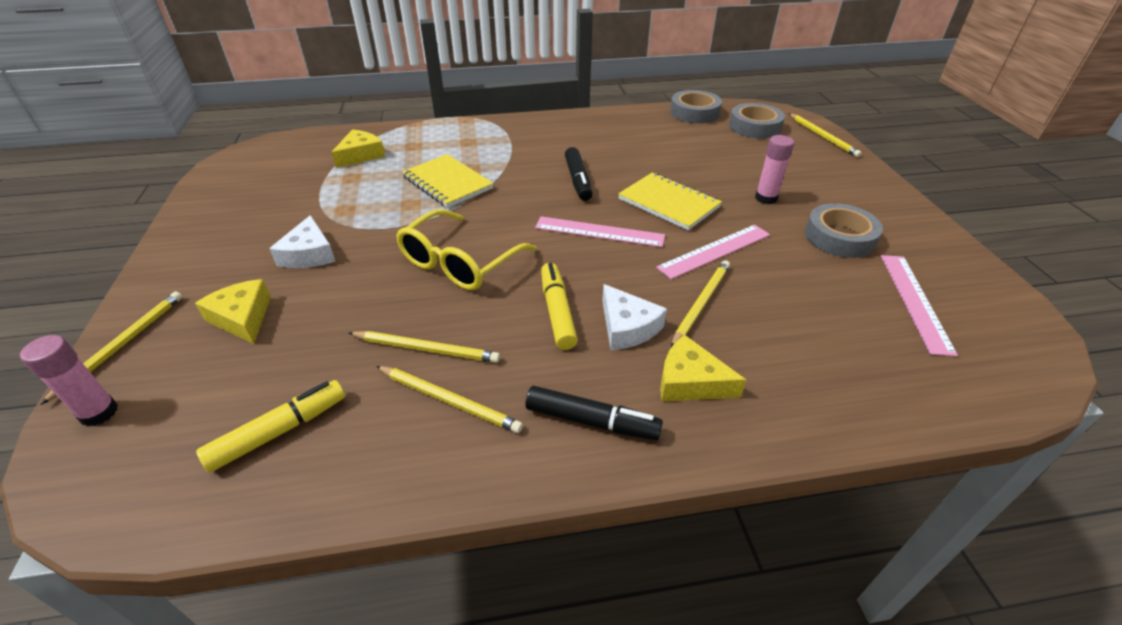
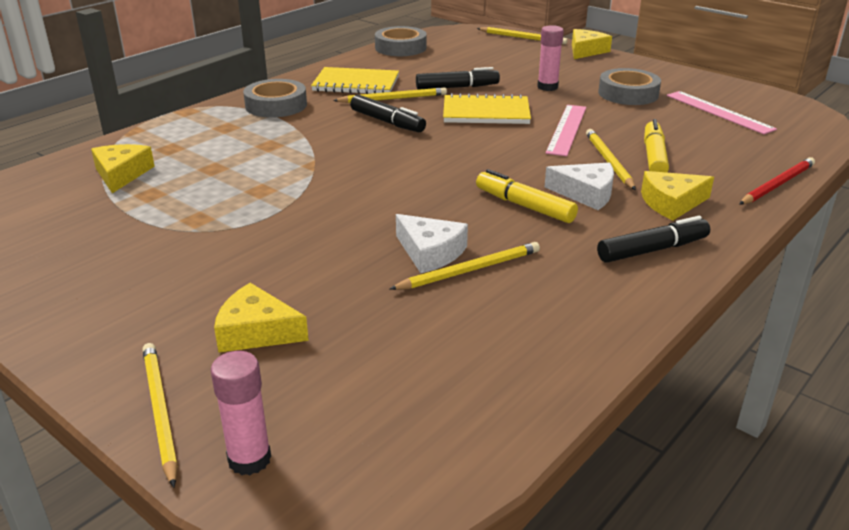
camera: 40 degrees left, 10 degrees down
(279, 431) = (451, 372): yellow marker -> yellow marker (654, 156)
(309, 254) = (228, 263): white cheese -> white cheese (430, 252)
(447, 183) = (267, 163): yellow notebook -> yellow notebook (356, 84)
(449, 400) = (544, 287): yellow pencil -> yellow pencil (393, 99)
(459, 263) = (390, 210): yellow glasses -> none
(599, 232) = (466, 148): pink ruler -> none
(682, 168) = (457, 87): none -> black marker
(754, 127) = (464, 45): grey tape -> grey tape (276, 105)
(845, 425) = (777, 184): none -> red pencil
(868, 172) = (586, 51): none -> yellow cheese

